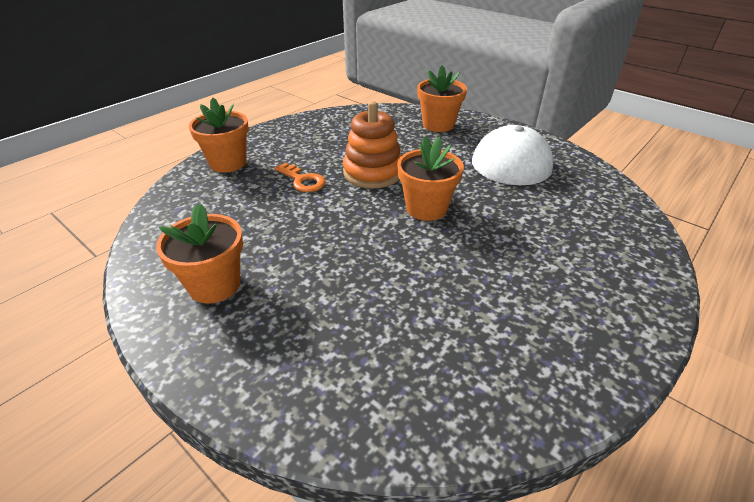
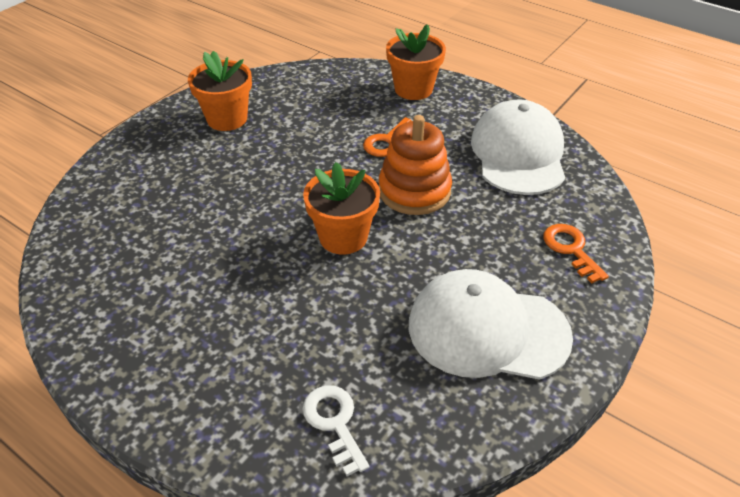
camera: 85 degrees right, 5 degrees up
(338, 129) = (518, 153): none -> white cap
(438, 125) = (571, 249): orange flower pot -> orange key
(610, 218) = (334, 423): none -> white key

